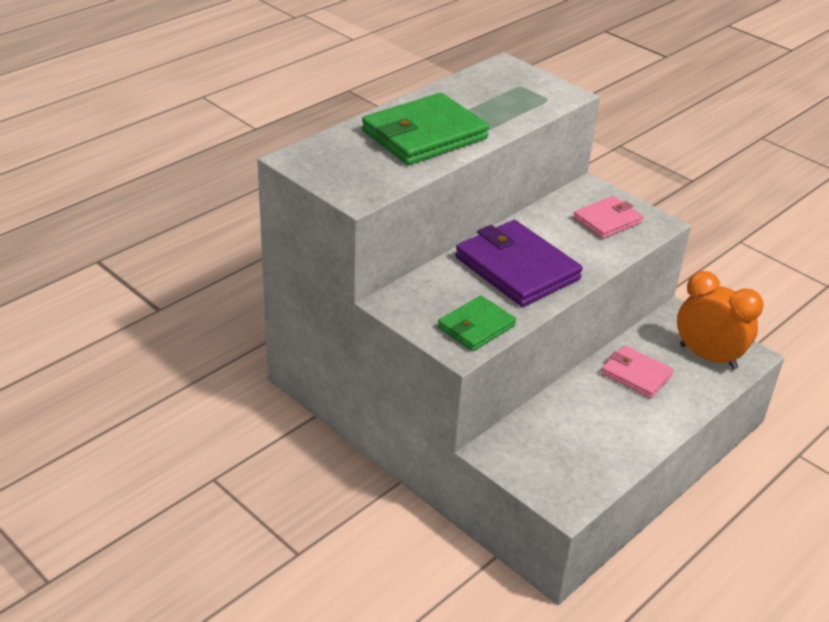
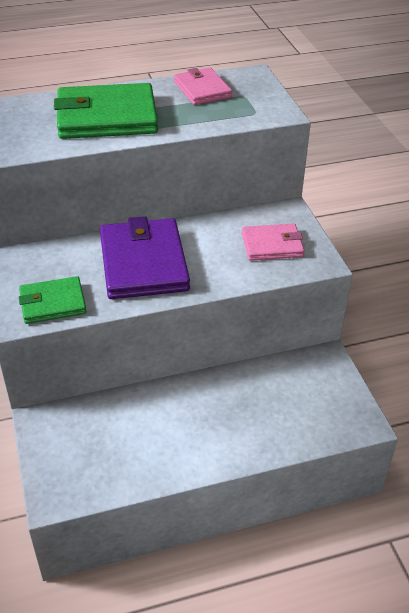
camera: 30 degrees right, 5 degrees up
(636, 375) = (231, 400): pink wallet -> pink wallet (202, 90)
(708, 357) = (317, 409): orange clock -> none

